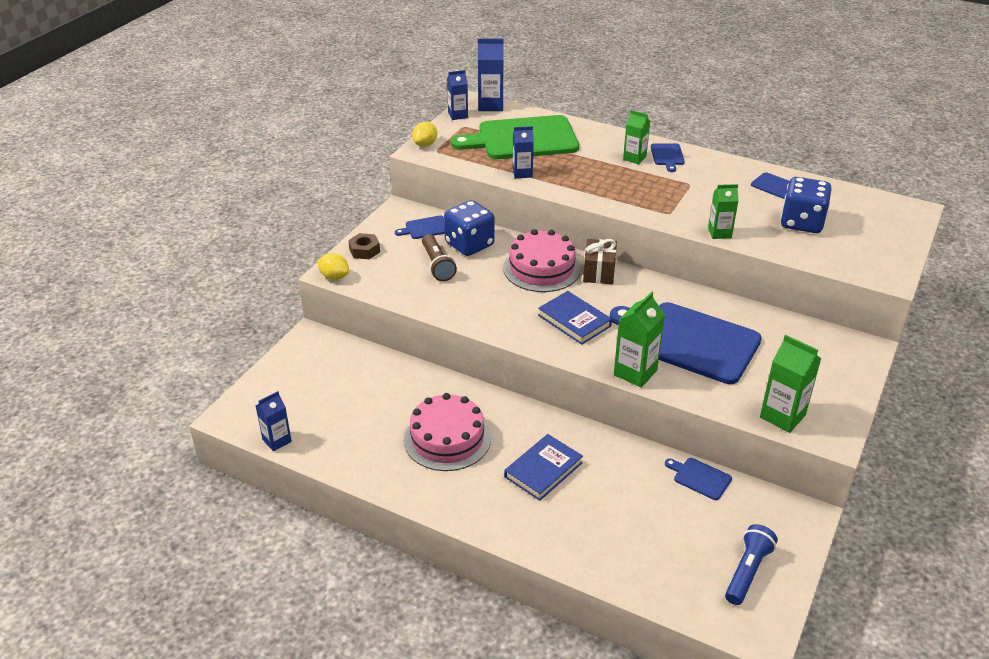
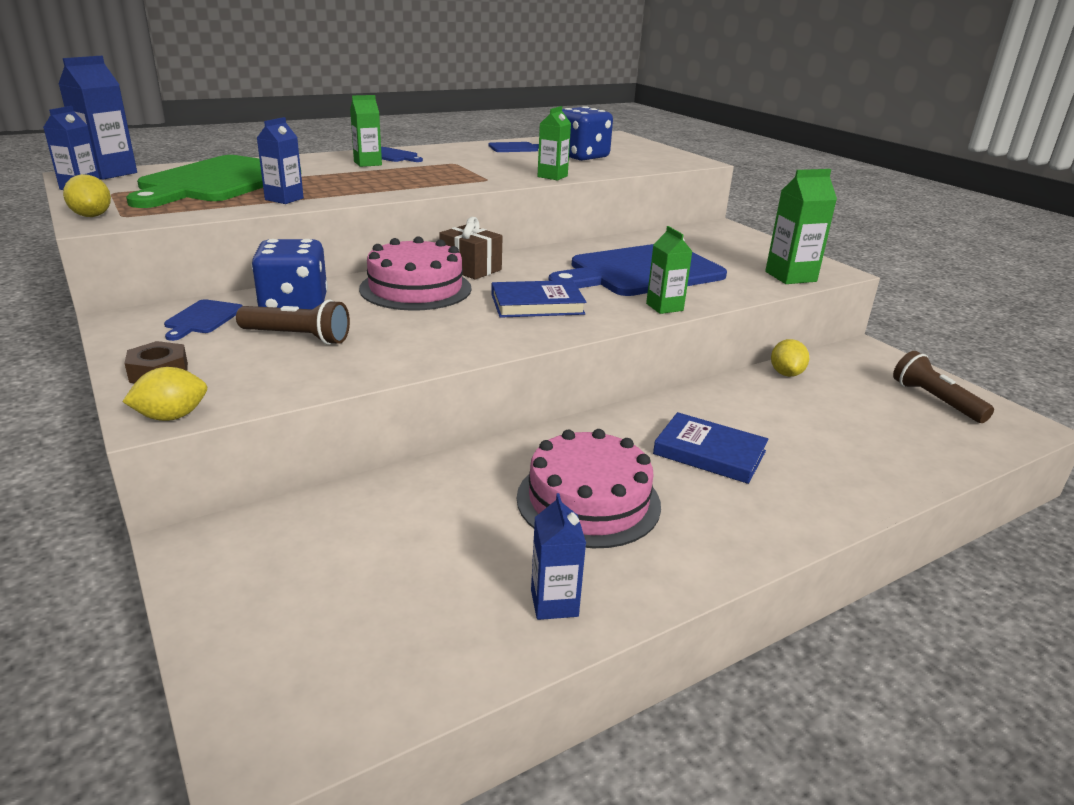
camera: 60 degrees left, 10 degrees down
(277, 440) = (412, 695): blue carton -> blue carton (554, 603)
(543, 470) = (709, 453): blue book -> blue book turned 45 degrees counterclockwise
(635, 372) = (664, 307): green carton -> green carton, size x0.67
(700, 478) = (786, 374): blue cutting board -> yellow lemon
(747, 571) = (935, 400): blue flashlight -> brown flashlight

